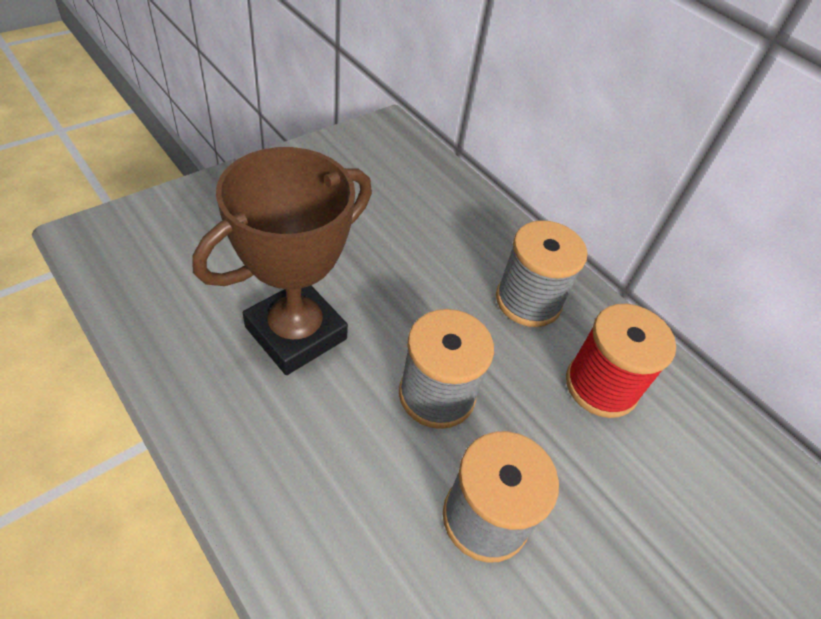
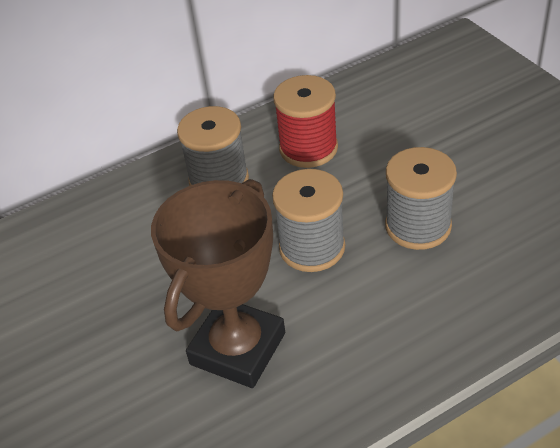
camera: 70 degrees left, 5 degrees down
(296, 333) = (238, 348): brown trophy -> brown trophy turned 60 degrees clockwise

